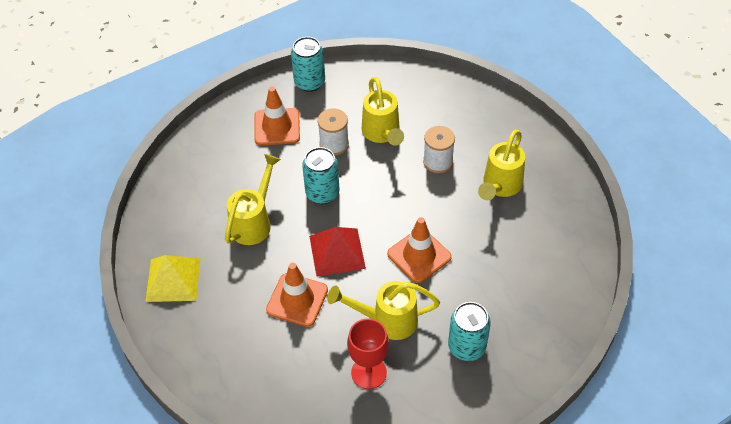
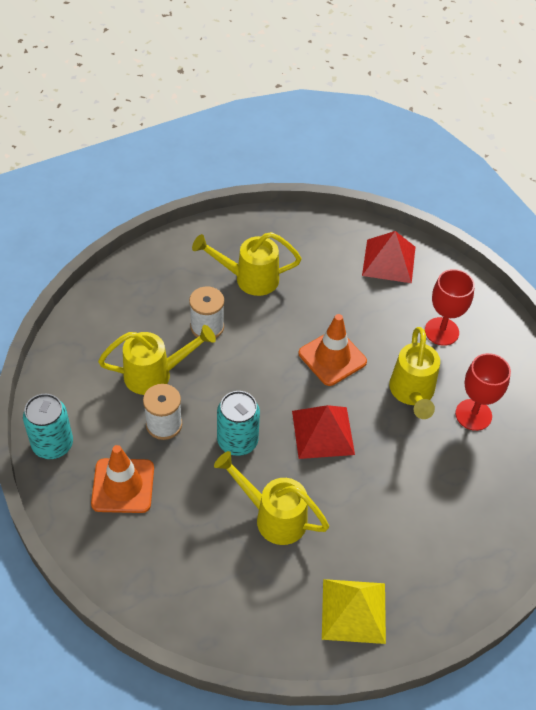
camera: 90 degrees left, 0 degrees up
(297, 300) = (385, 475): orange traffic cone -> none
(466, 347) = (441, 331): turquoise can -> red goblet
(500, 187) = (249, 279): yellow watering can -> yellow watering can turned 150 degrees clockwise
(551, 300) = (389, 261): none -> red pyramid

